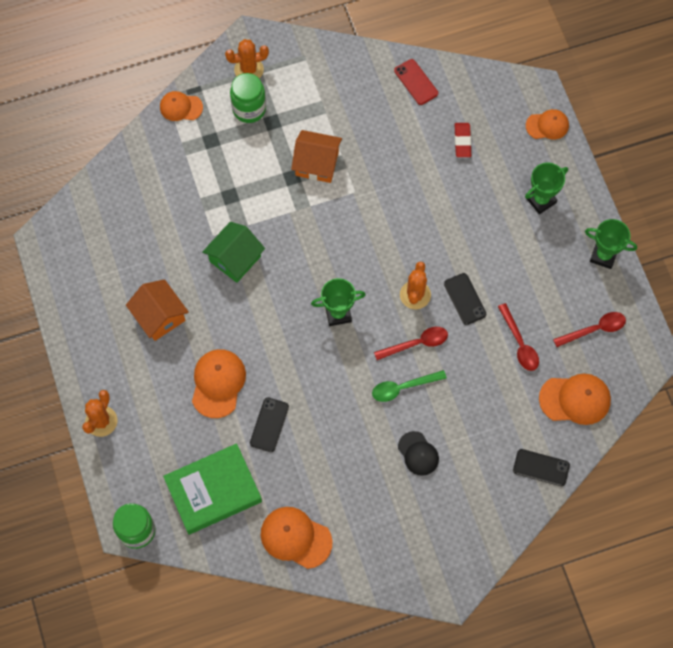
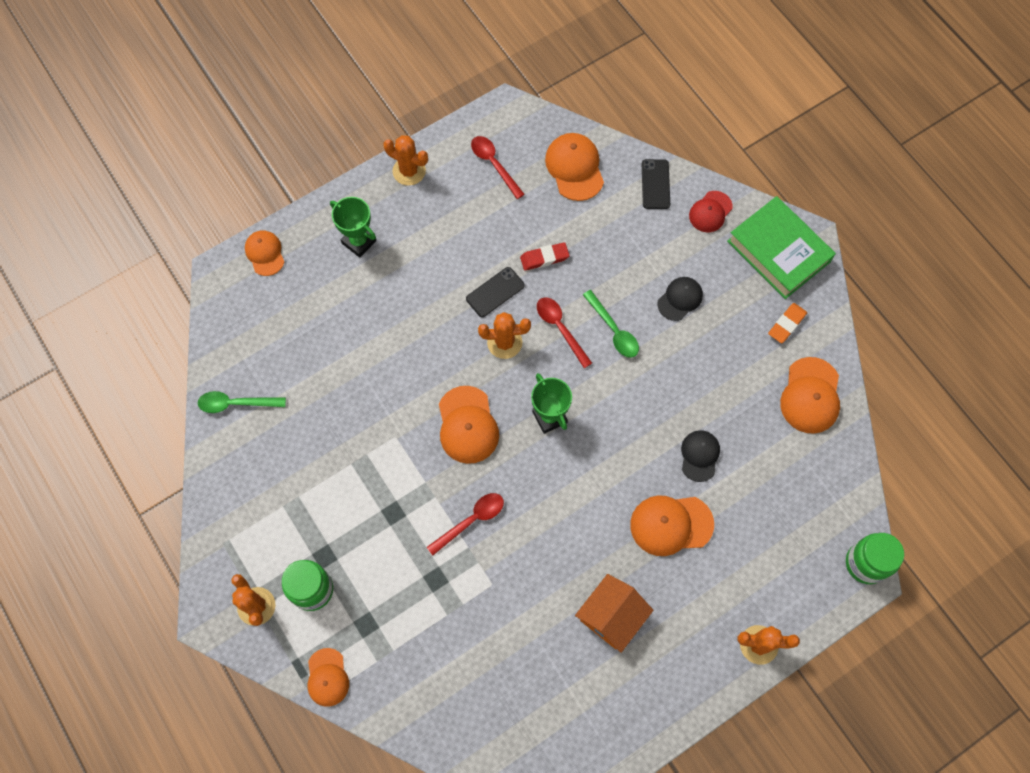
camera: 105 degrees left, 0 degrees up
(213, 491) = (793, 494): green book -> green book (778, 251)
(235, 258) = (515, 549): green house -> none
(269, 425) = (699, 456): black phone -> black cap
(317, 163) = (368, 489): orange house -> none
(349, 248) = (467, 425): none -> orange cap
(369, 540) = (786, 324): none -> orange eraser
(416, 82) = (236, 403): red phone -> green spoon
(462, 141) = (304, 336): red eraser -> red eraser (544, 258)
(500, 509) = (710, 212): none -> red cap
(519, 343) = (530, 230): red spoon -> red spoon (471, 521)
(603, 256) = (409, 171): green trophy -> orange cactus

